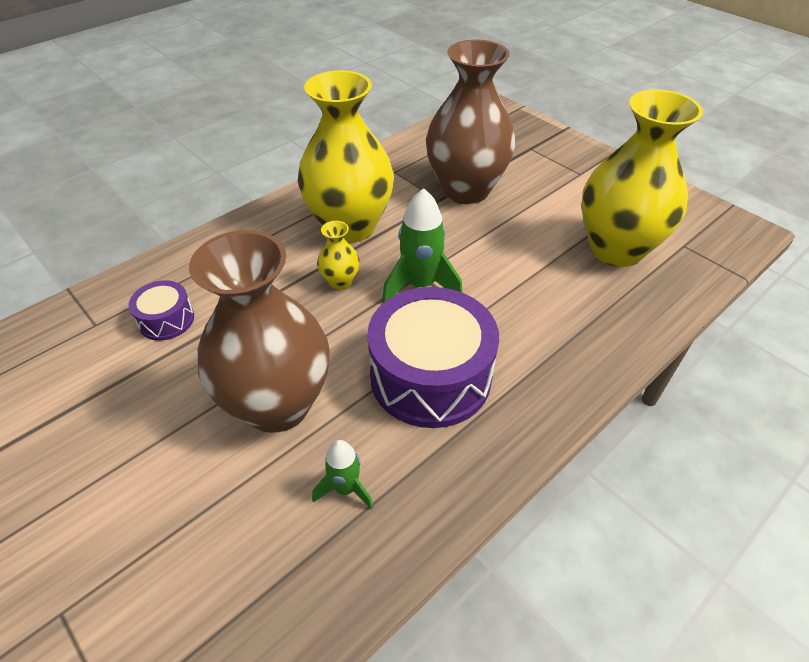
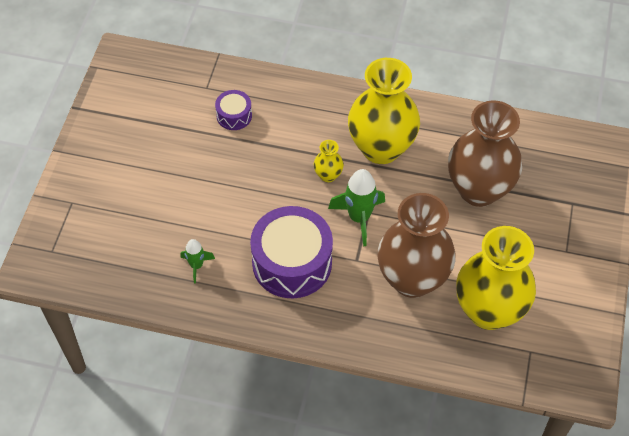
camera: 55 degrees right, 10 degrees up
(277, 405) = (221, 205): brown vase -> brown vase (412, 279)

